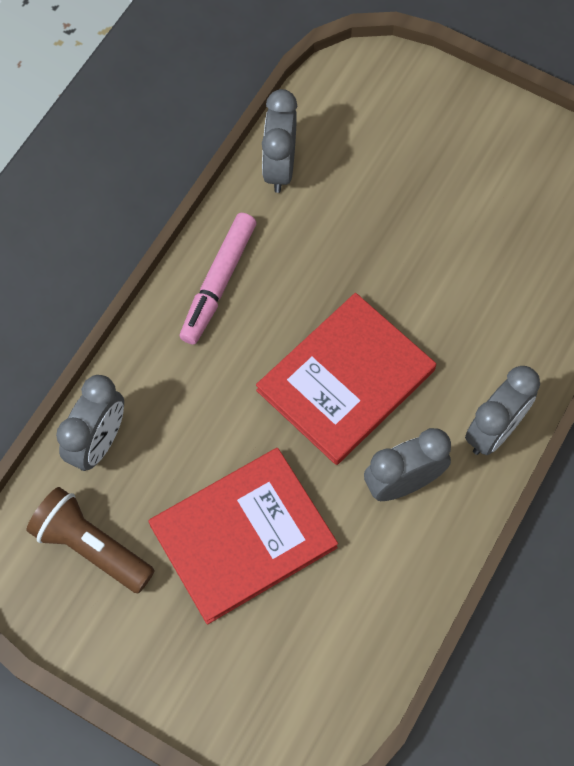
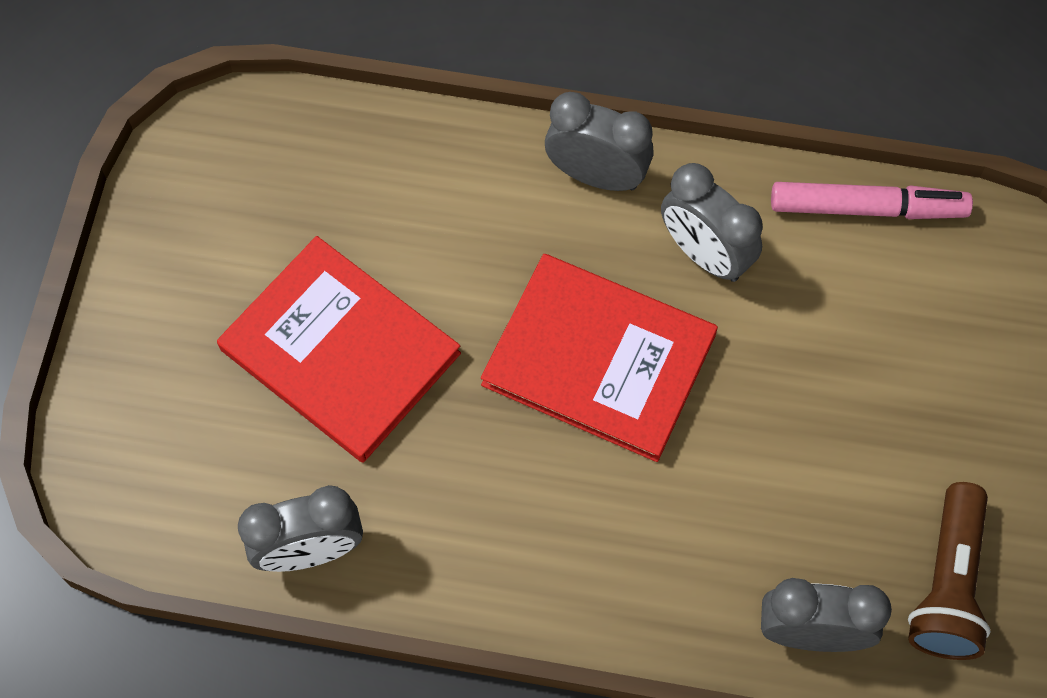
camera: 110 degrees left, 0 degrees up
(218, 283) = (521, 567): pink marker -> pink marker (867, 208)
(243, 536) = (851, 409): red book -> red book (340, 351)

